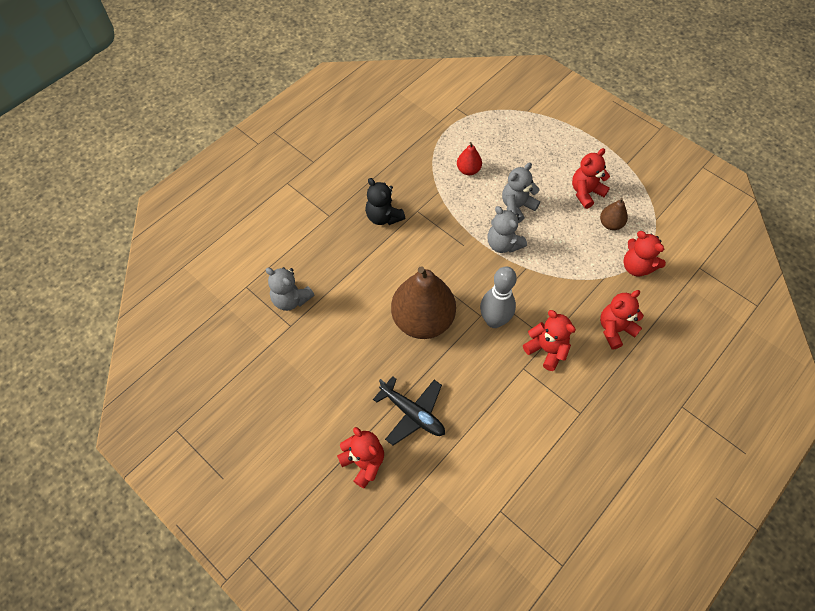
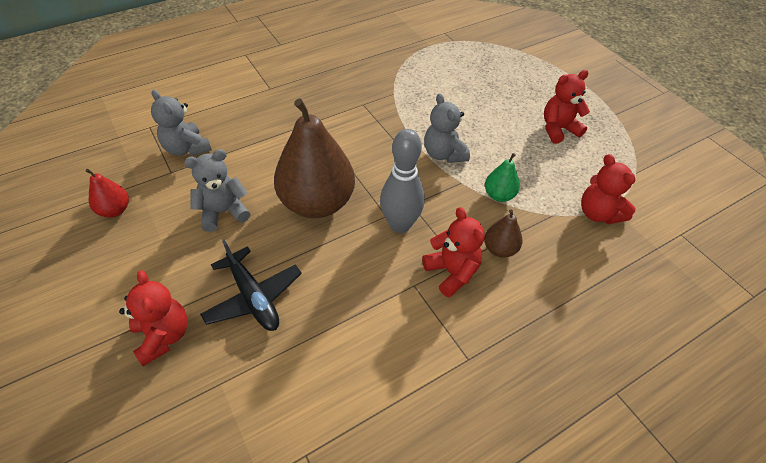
camera: 15 degrees right, 10 degrees down
(383, 217) = (325, 101): black teddy bear -> none
(468, 170) = (434, 83): red pear -> red pear (115, 210)
(517, 207) = (474, 124): grey teddy bear -> grey teddy bear (223, 212)
(559, 271) = (499, 195): none -> green pear
(610, 224) = (578, 164): brown pear -> brown pear (499, 249)
(615, 329) = (548, 273): red teddy bear -> none

